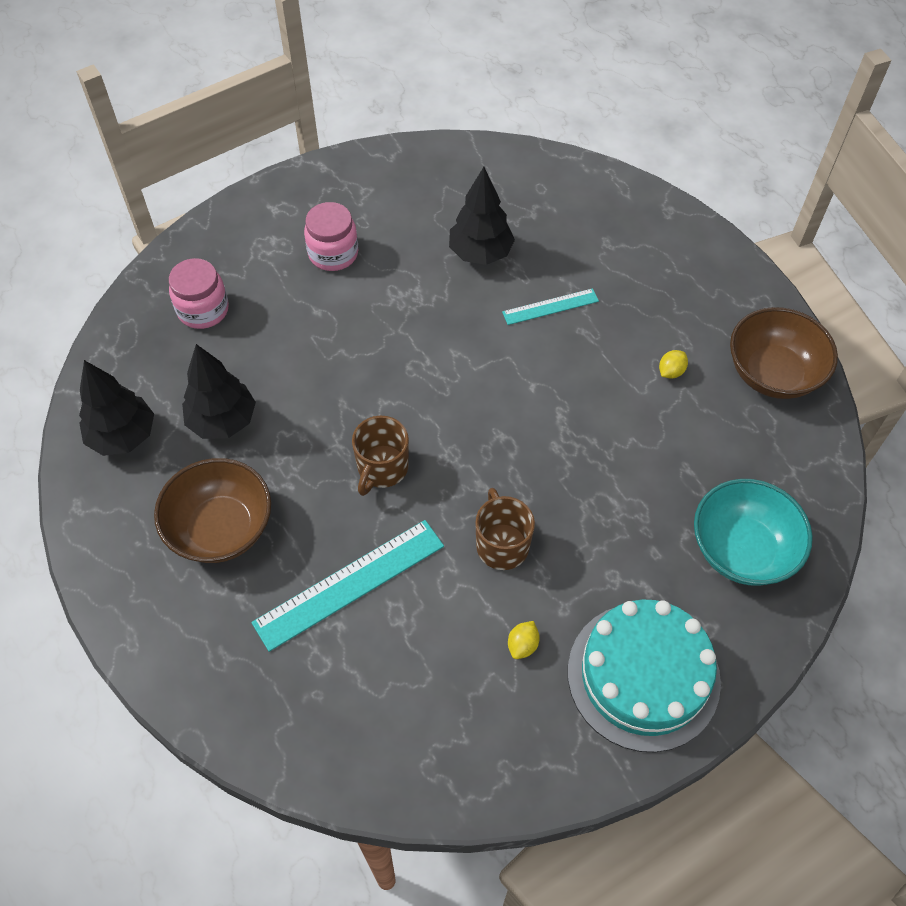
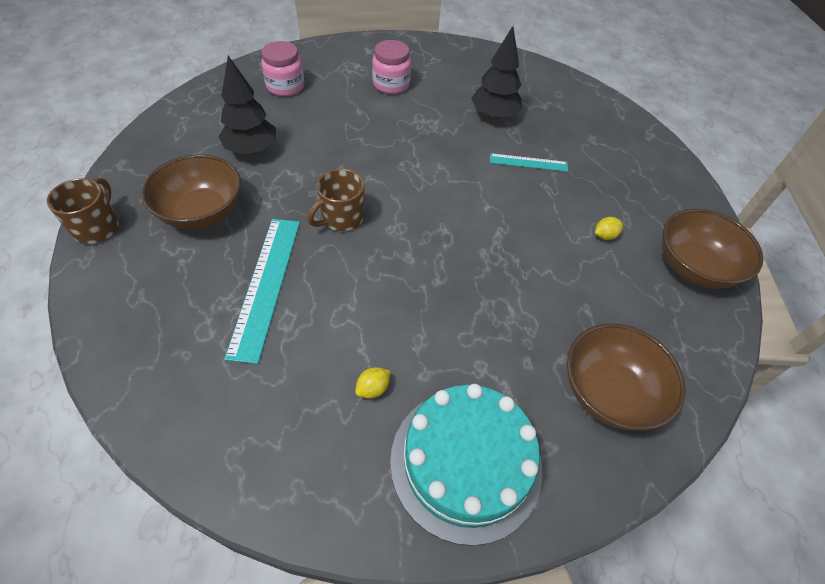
camera: 20 degrees right, 5 degrees down
(123, 436) = (182, 135): black tree -> none
(349, 584) = (266, 285): turquoise ruler -> turquoise ruler turned 75 degrees counterclockwise
(502, 545) = (400, 305): brown mug -> brown mug (97, 227)
(742, 549) = (609, 392): turquoise bowl -> brown bowl

